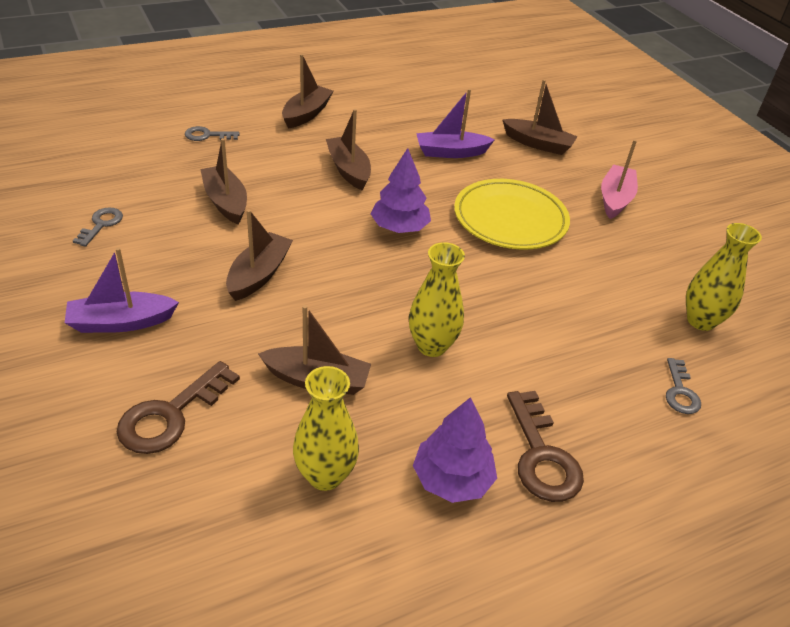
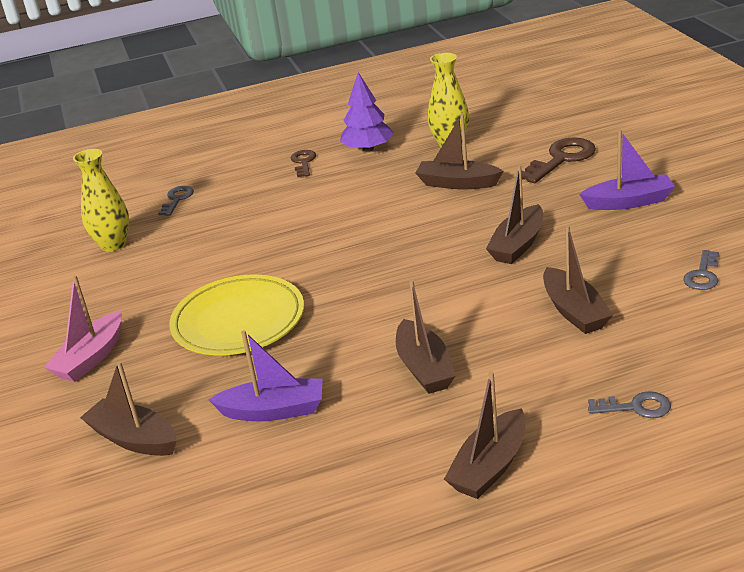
camera: 165 degrees left, 10 degrees down
(399, 227) = (370, 300): purple tree -> none
(431, 346) = (362, 209): yellow vase -> none
(541, 456) = (303, 162): brown key -> brown key, size x0.59

